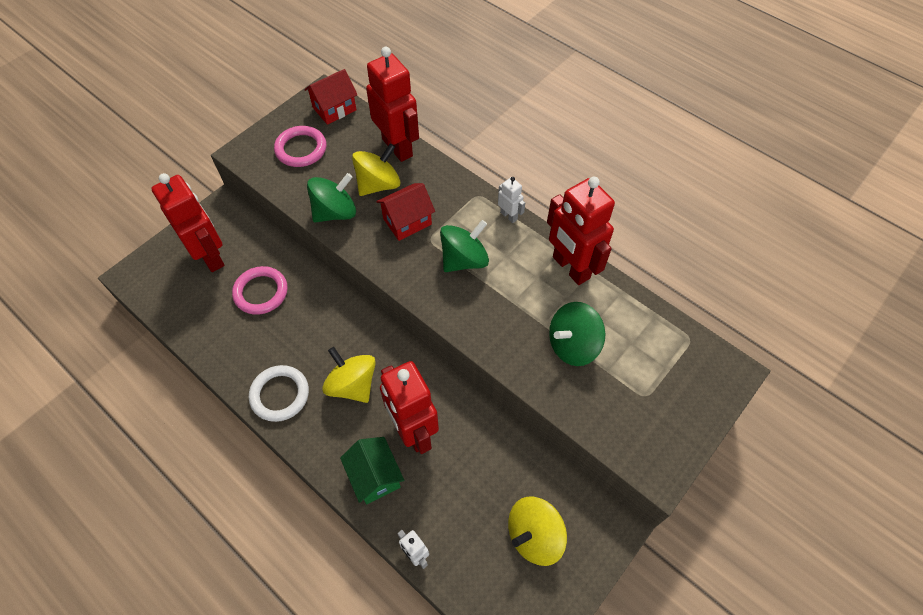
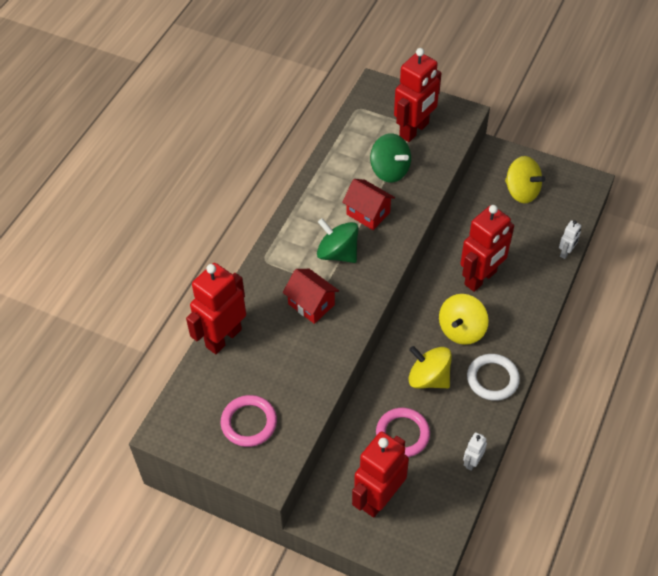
camera: 105 degrees left, 5 degrees down
(334, 109) = (183, 412): red house -> red house (368, 213)
(335, 212) = (319, 364): green spinning top -> none
(375, 476) = (526, 292): green house -> none
(378, 184) = (275, 339): yellow spinning top -> yellow spinning top (428, 378)
(509, 216) = (280, 233): white robot -> white robot (472, 462)
(570, 268) = (320, 183): red robot -> red robot (414, 130)

